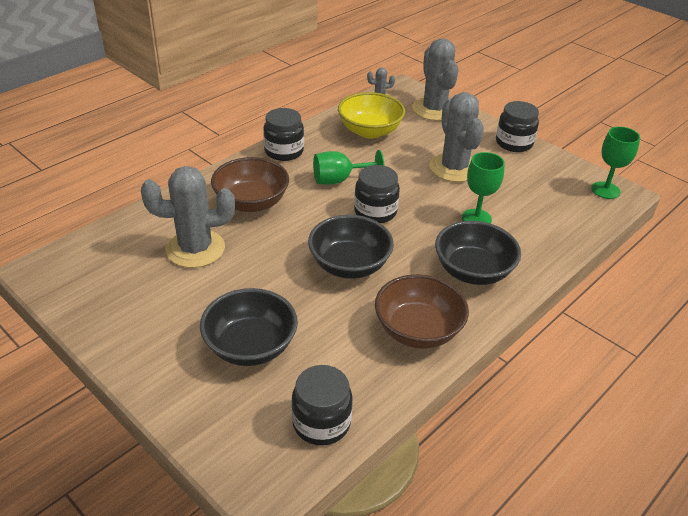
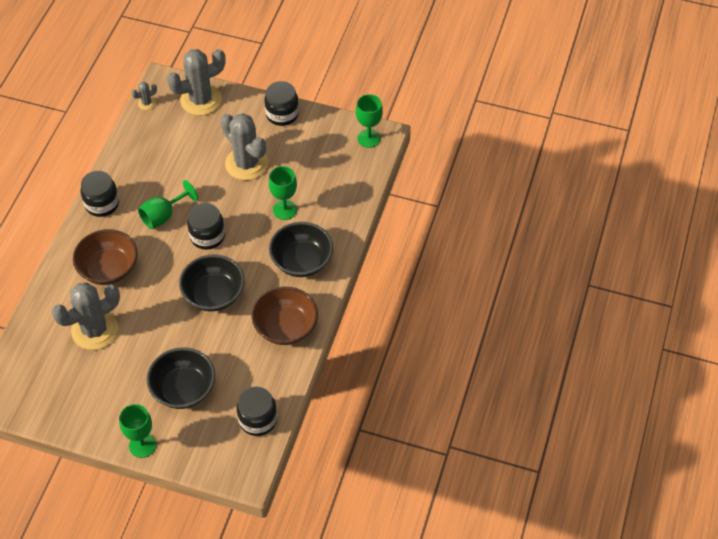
camera: 25 degrees left, 15 degrees up
(156, 388) = (142, 445): none -> green goblet
(370, 131) = (160, 150): yellow bowl -> none
(434, 109) = (201, 100): grey cactus -> grey cactus turned 75 degrees counterclockwise

